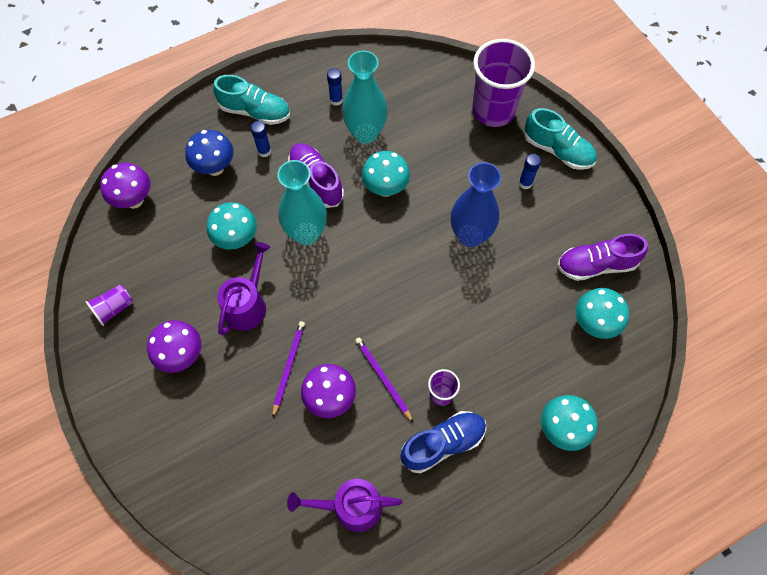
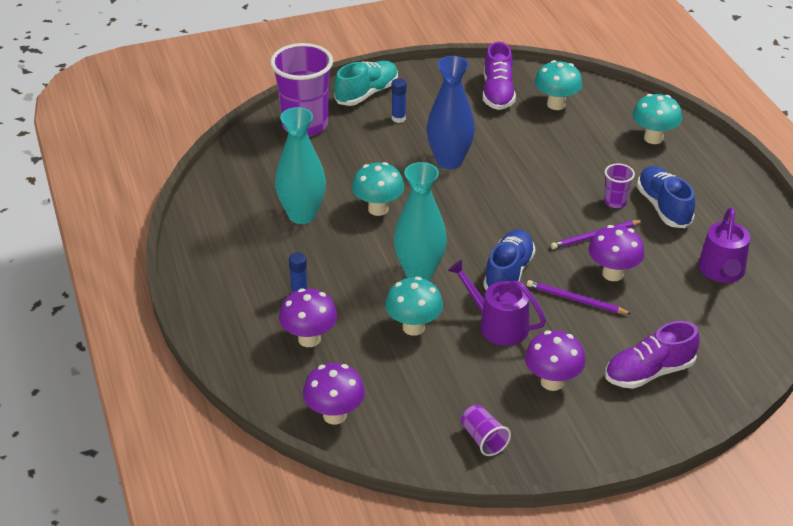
camera: 80 degrees left, 25 degrees down
(215, 168) = (309, 339): blue mushroom -> purple mushroom
(255, 111) = (239, 298): turquoise shoe -> none
(316, 181) = (353, 258): purple shoe -> purple shoe (649, 372)
(316, 306) = (508, 273): none -> blue shoe
(336, 100) = (248, 232): blue glue stick -> none

